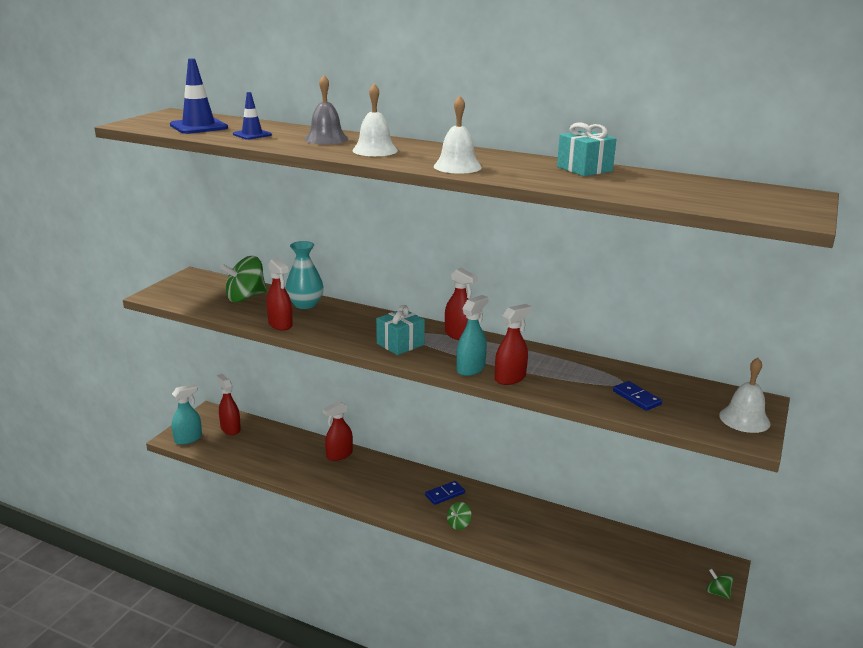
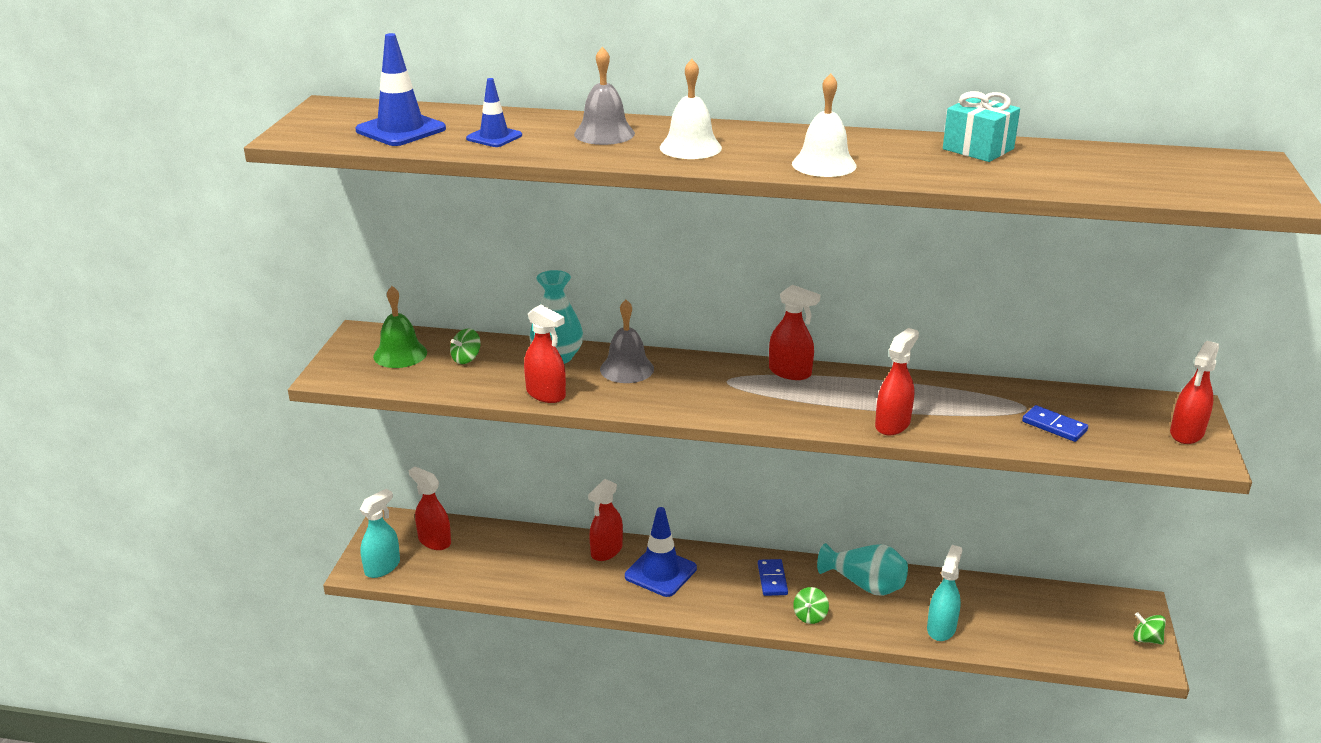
camera: 15 degrees left, 5 degrees up
(206, 289) = (400, 354): none -> green bell
(245, 297) = (466, 359): green spinning top -> green spinning top, size x0.51
(346, 317) = (627, 369): none -> grey bell
(368, 475) = (660, 572): none -> blue traffic cone
(400, 344) = (725, 398): turquoise gift -> none
(445, 494) = (772, 579): blue domino -> blue domino turned 45 degrees counterclockwise
(471, 369) = (837, 419): turquoise spray bottle -> turquoise spray bottle (941, 628)
(511, 510) = (865, 584): none -> turquoise vase
(744, 419) = (1186, 433): white bell -> red spray bottle

